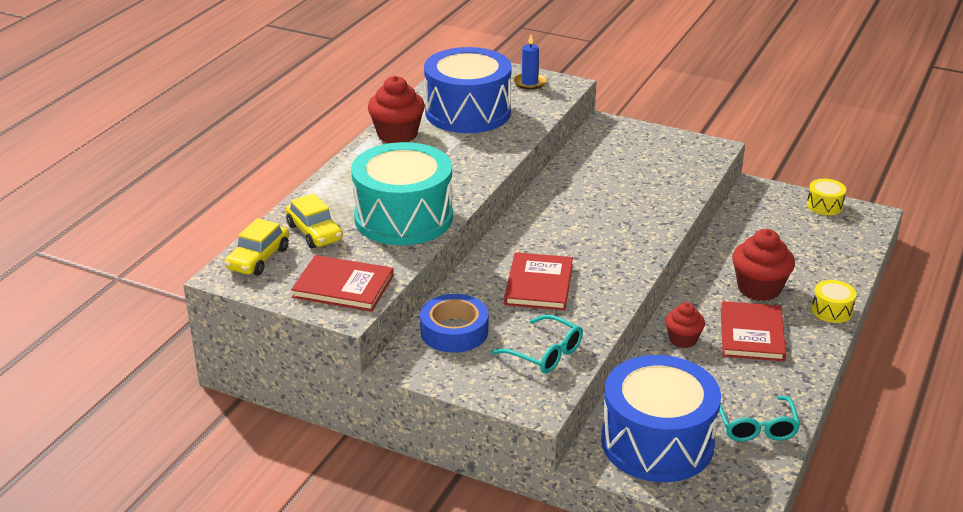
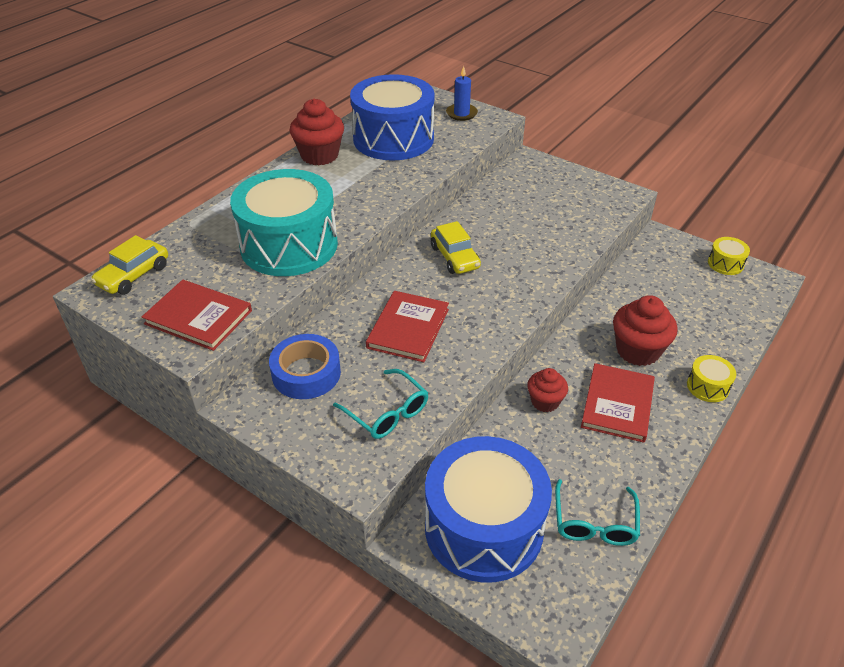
camera: 10 degrees right, 10 degrees up
(315, 232) = (199, 252): yellow car -> yellow car (455, 257)

